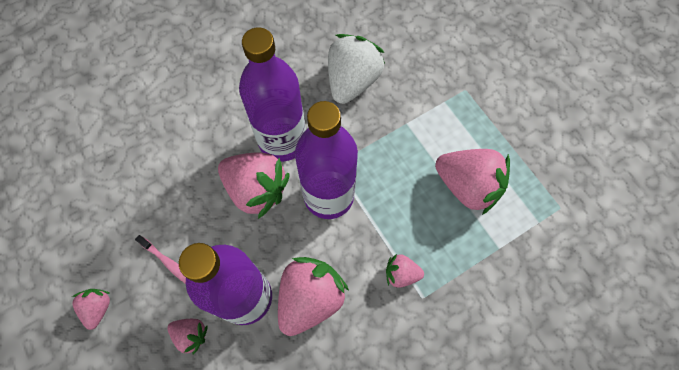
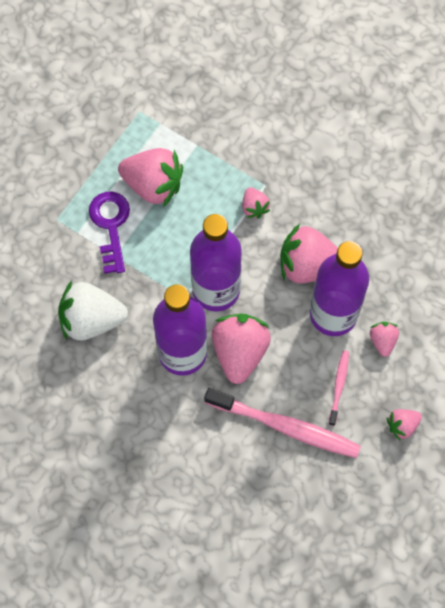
camera: 115 degrees left, 0 degrees up
(165, 197) = (285, 426): none -> pink toothbrush
(439, 131) = (110, 226): none -> purple key
(467, 186) = (153, 185): pink strawberry -> pink strawberry turned 105 degrees clockwise

